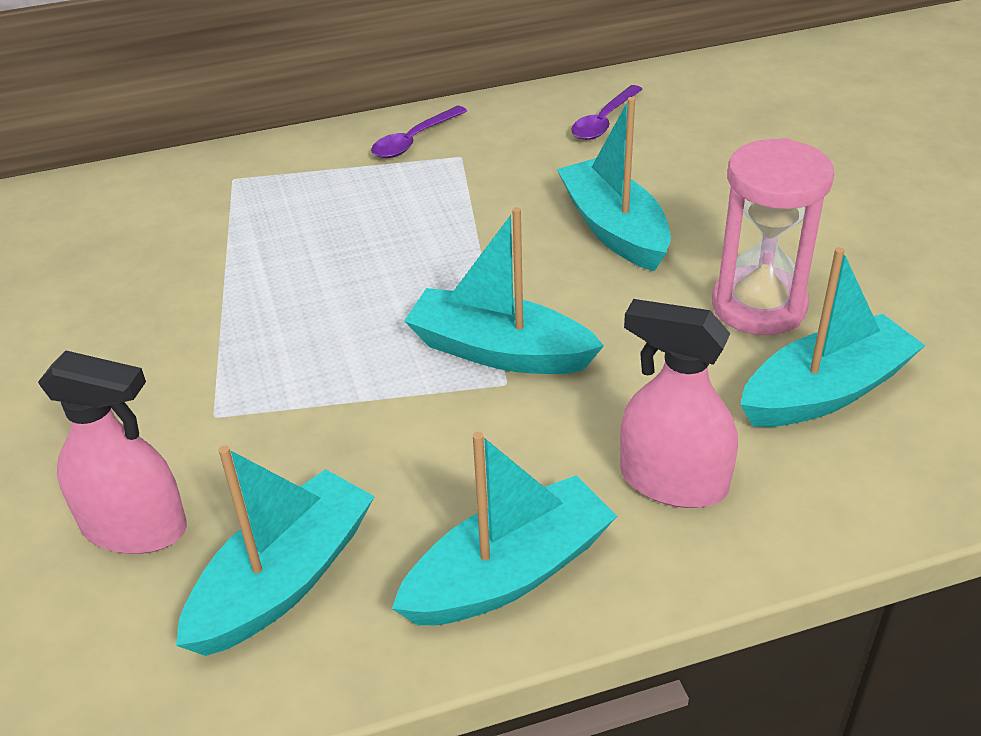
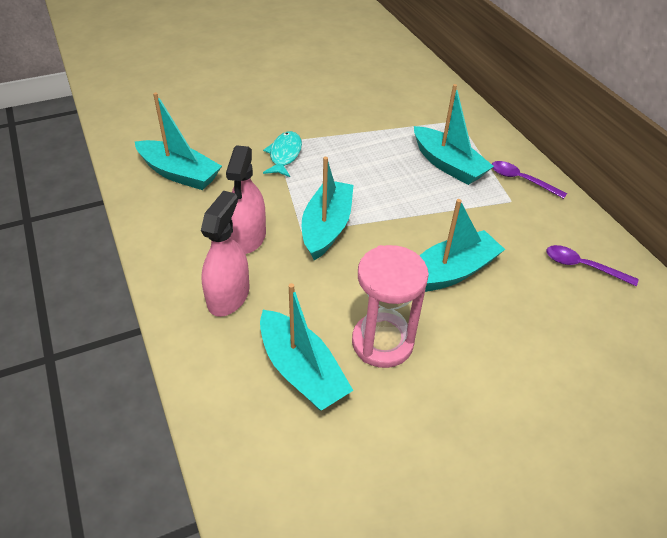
camera: 80 degrees right, 5 degrees up
(134, 527) = (211, 132): pink spray bottle -> pink spray bottle (248, 237)
(266, 402) = (284, 155): none -> turquoise fish
(508, 573) = (174, 238): turquoise boat -> turquoise boat (448, 164)

